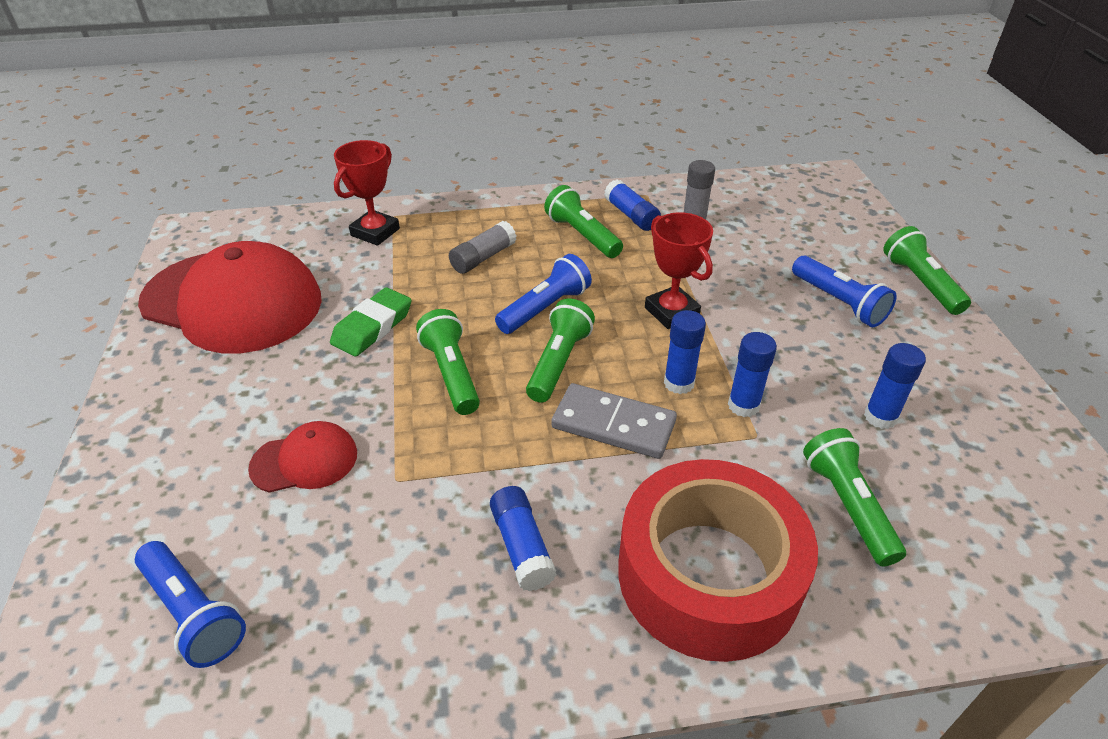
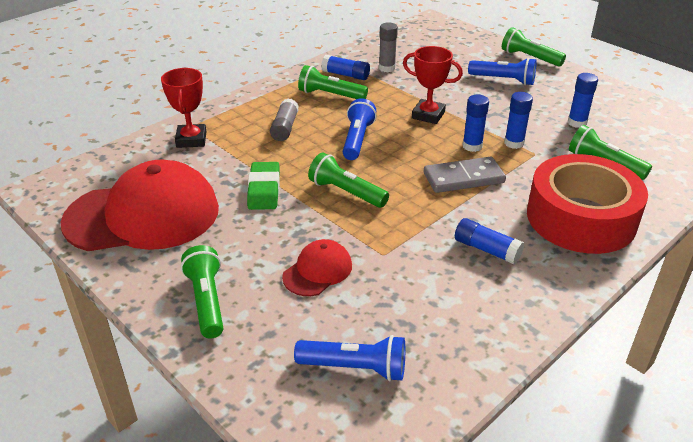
camera: 35 degrees left, 5 degrees down
(558, 362) = (399, 162): green flashlight -> green flashlight (207, 301)

